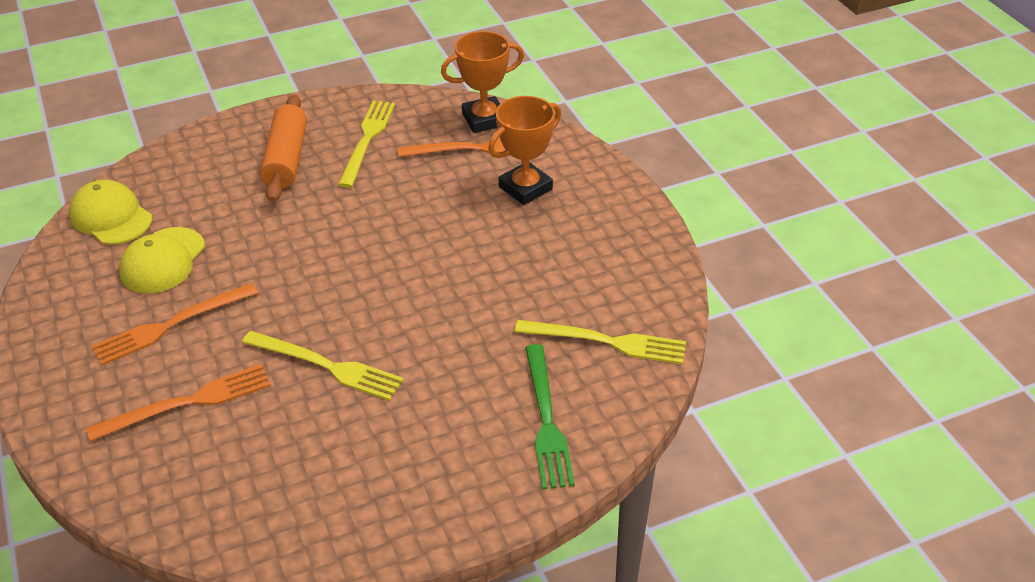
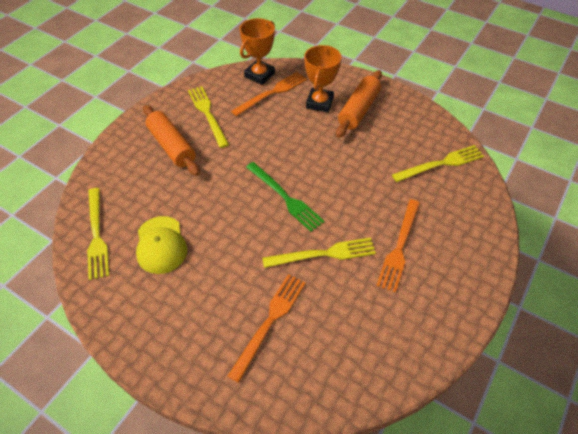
camera: 35 degrees left, 10 degrees up
(111, 217) = (96, 235): yellow cap -> yellow fork
(171, 325) = (209, 281): orange fork -> orange fork (399, 246)
(546, 420) = (457, 219): green fork -> green fork (285, 197)
(569, 220) = (358, 110): none -> orange rolling pin

